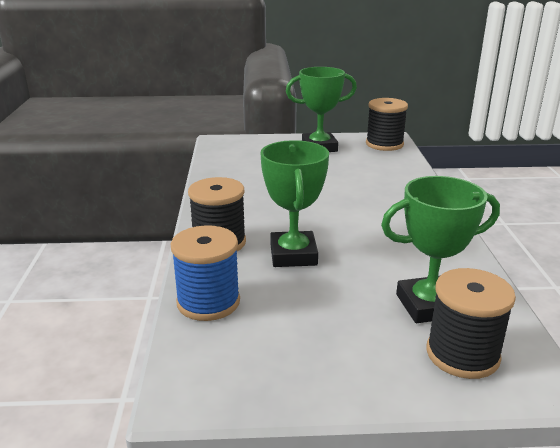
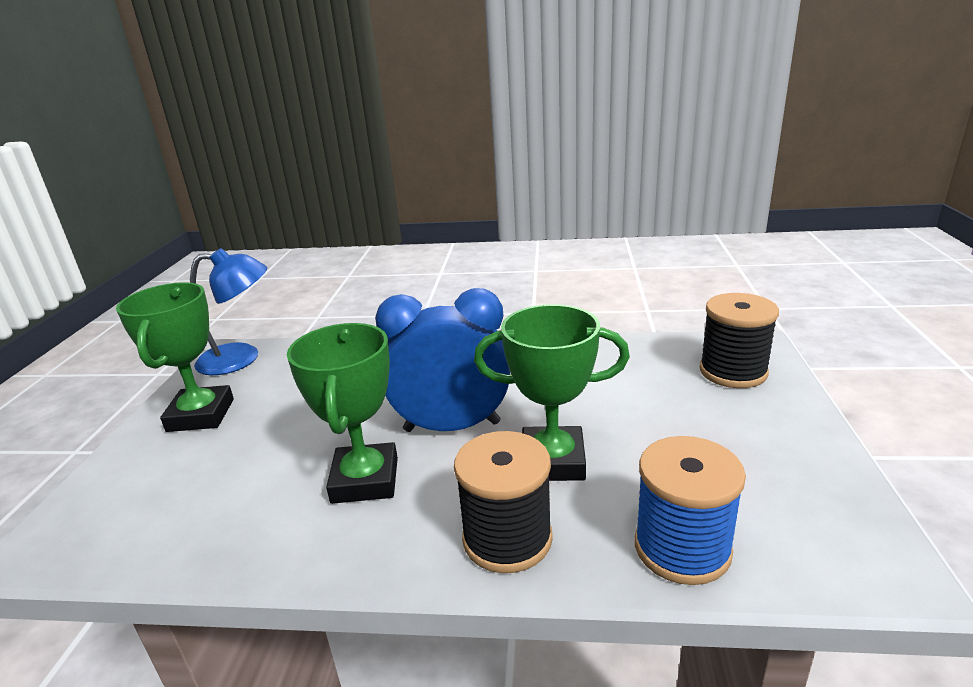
camera: 80 degrees left, 0 degrees up
(325, 217) = (452, 426): none -> blue clock
(384, 144) = (241, 358): black spool -> blue lamp
(428, 305) = (658, 378): green trophy -> green trophy (365, 480)

